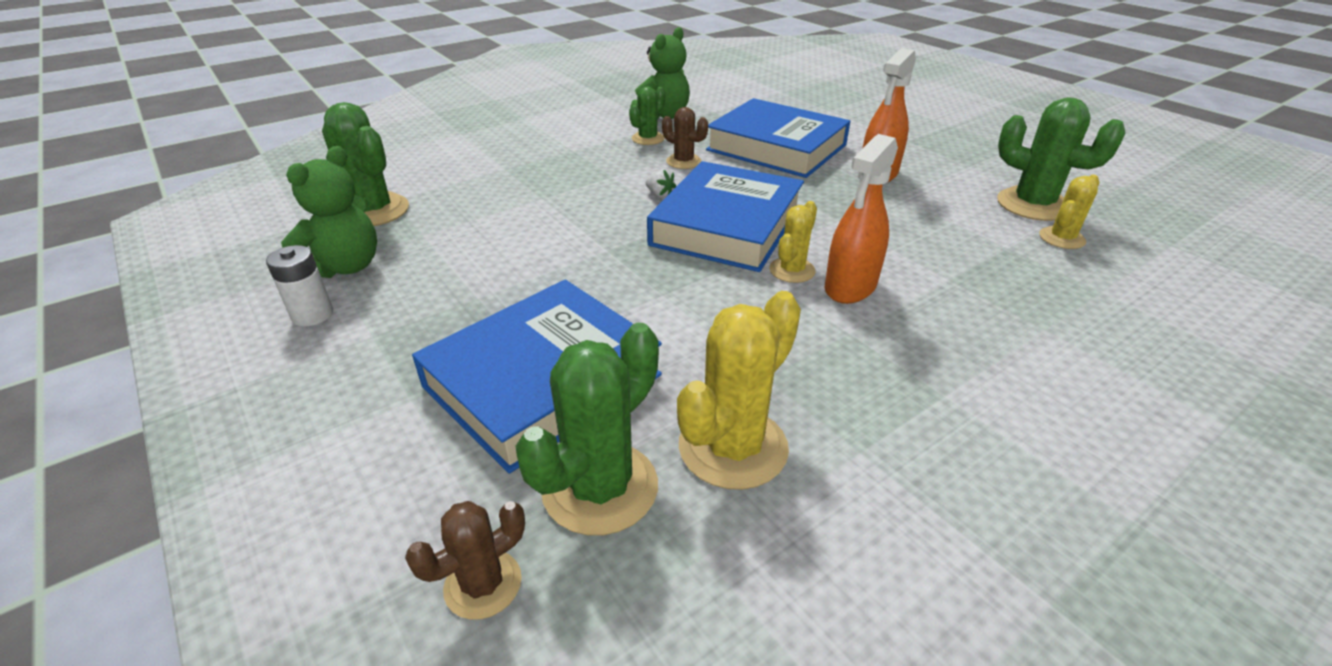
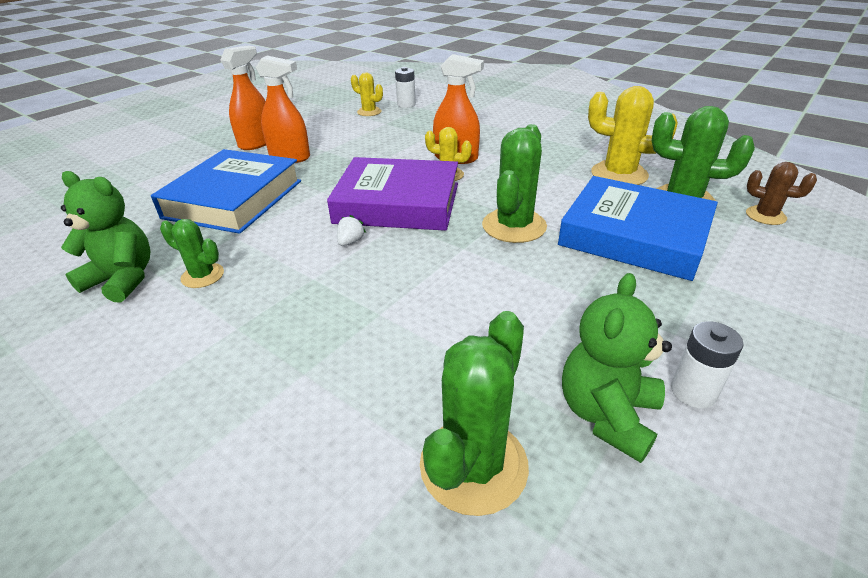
camera: 105 degrees left, 0 degrees up
(345, 267) = (607, 415): green teddy bear -> green teddy bear turned 75 degrees counterclockwise
(683, 161) = (270, 241): brown cactus -> none
(726, 226) = (397, 203): blue book -> purple book
(926, 158) = (257, 143): none -> orange spray bottle
(1032, 205) = (328, 116): green cactus -> green cactus (514, 226)
(1113, 277) = (406, 104): none -> white battery

